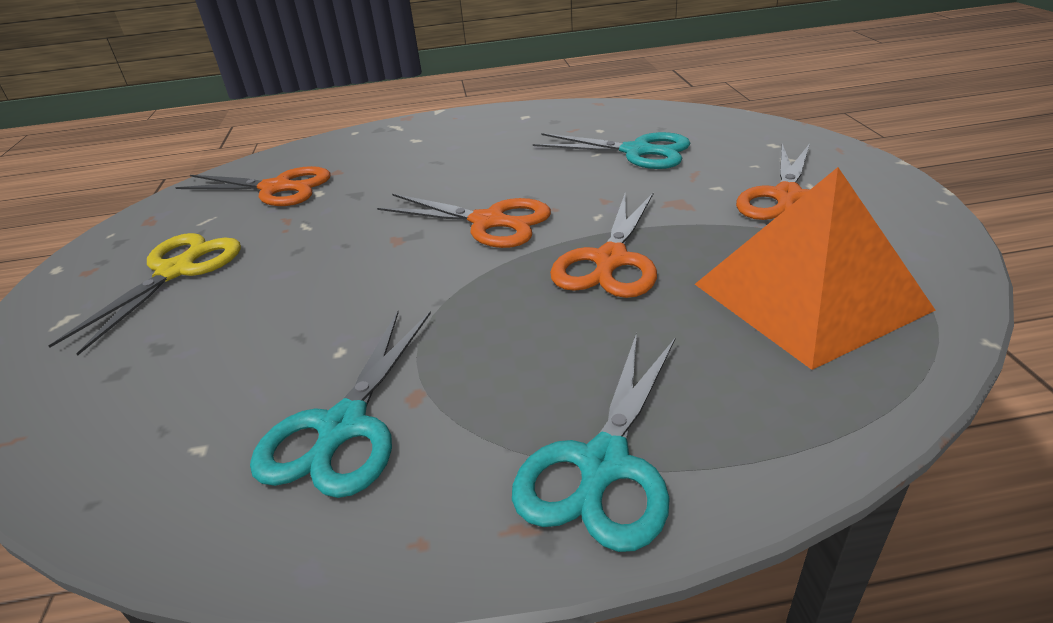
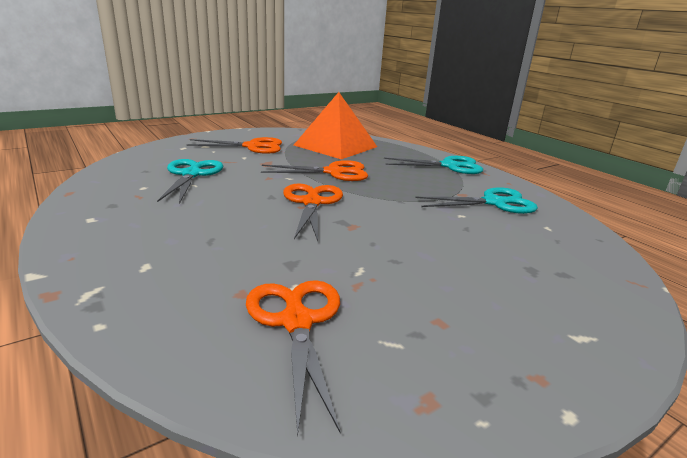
camera: 120 degrees left, 10 degrees down
(176, 271) = (474, 309): yellow scissors -> none

